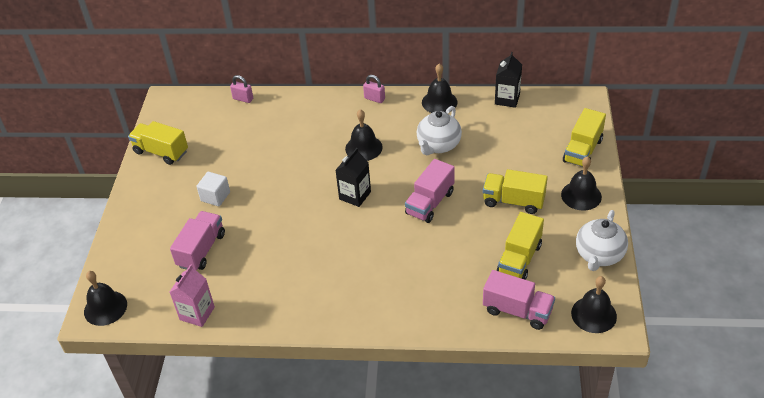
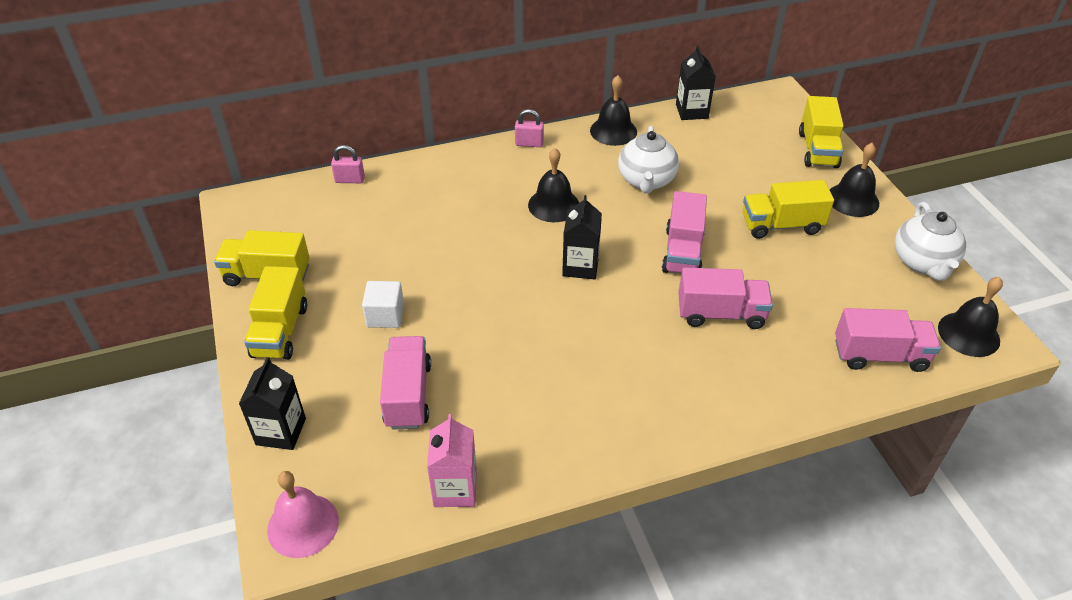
camera: 25 degrees left, 0 degrees up
(105, 308) = (303, 525): black bell -> pink bell
(120, 251) = (281, 431): none -> black carton
(427, 252) = (721, 314): none -> pink truck
(519, 259) = (837, 291): yellow truck -> yellow truck (280, 331)

